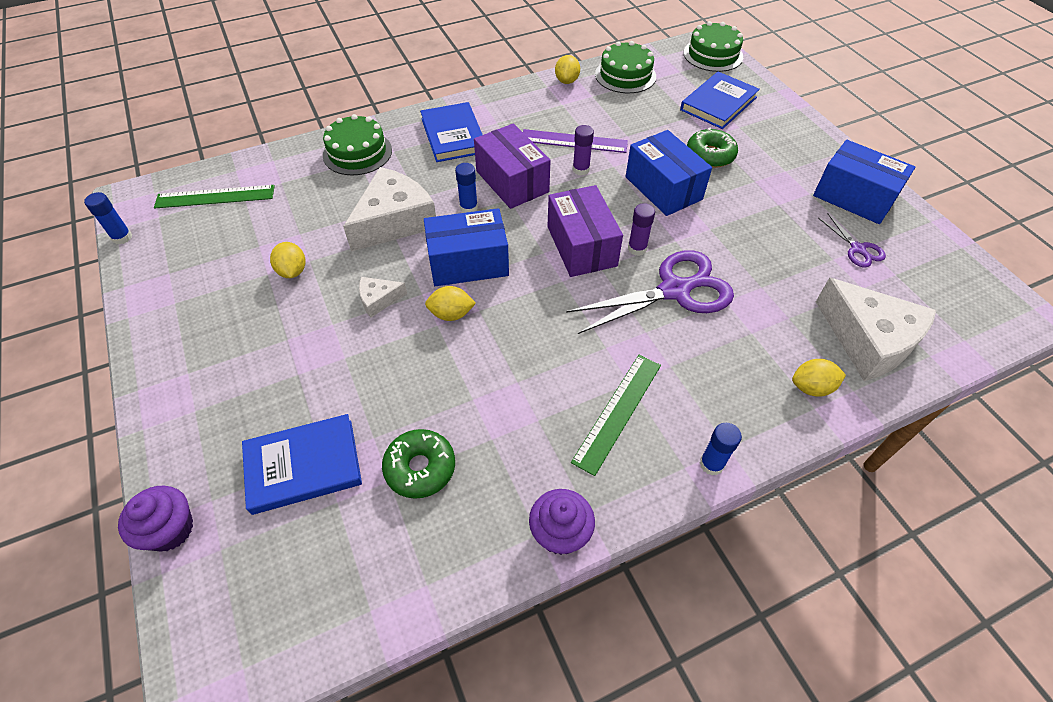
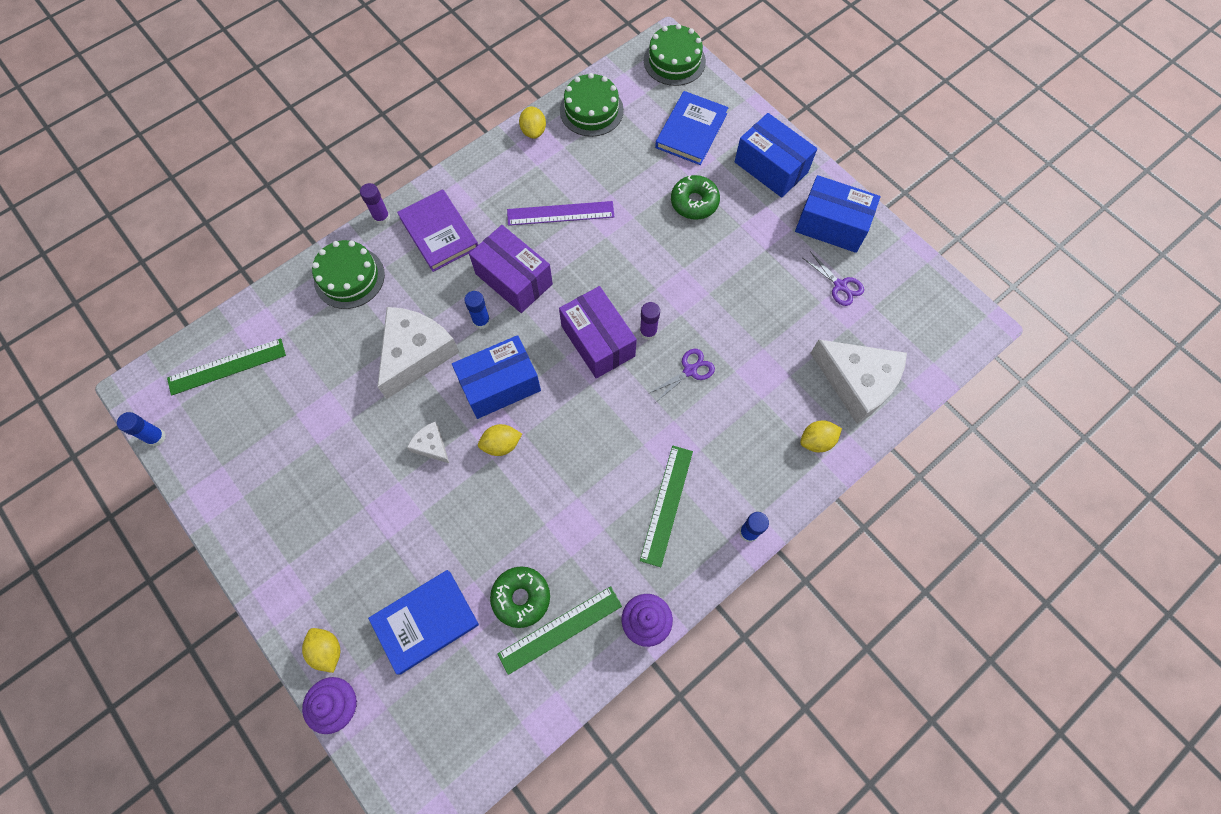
camera: 15 degrees left, 15 degrees up
(292, 271) = (340, 434): yellow lemon -> yellow lemon (327, 650)
(379, 300) = (431, 446): white cheese -> white cheese turned 75 degrees clockwise
(453, 135) = (439, 232): blue book -> purple book
(454, 514) = (560, 629): none -> green ruler
(581, 170) = (576, 249): purple glue stick -> purple glue stick (381, 217)
(663, 188) = (658, 254): blue box -> blue box (771, 167)
(674, 290) = (690, 370): purple scissors -> purple scissors, size x0.48

